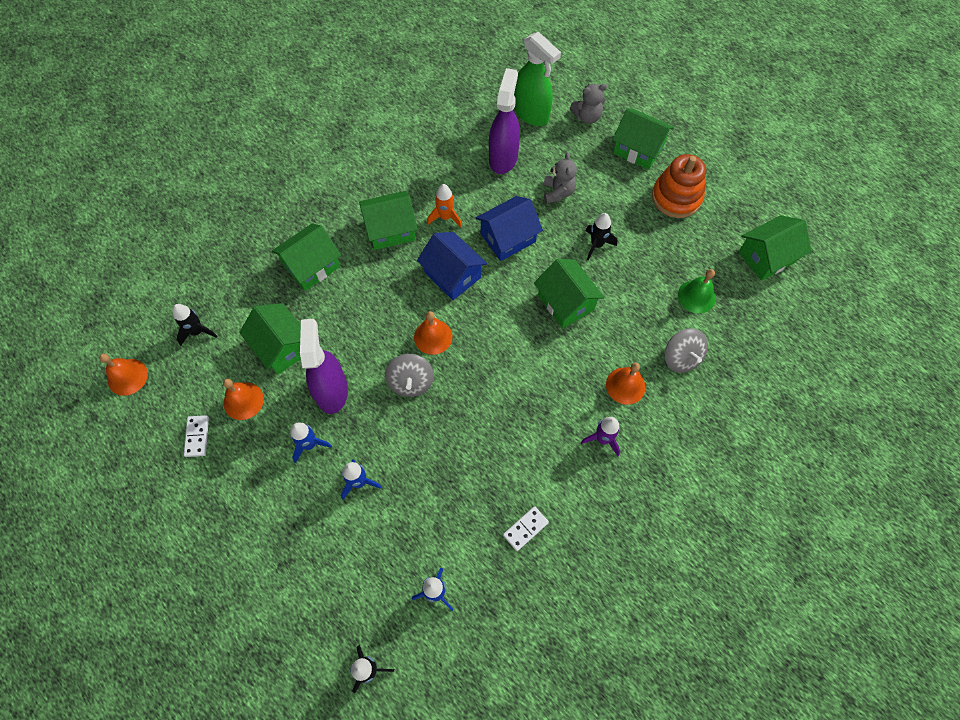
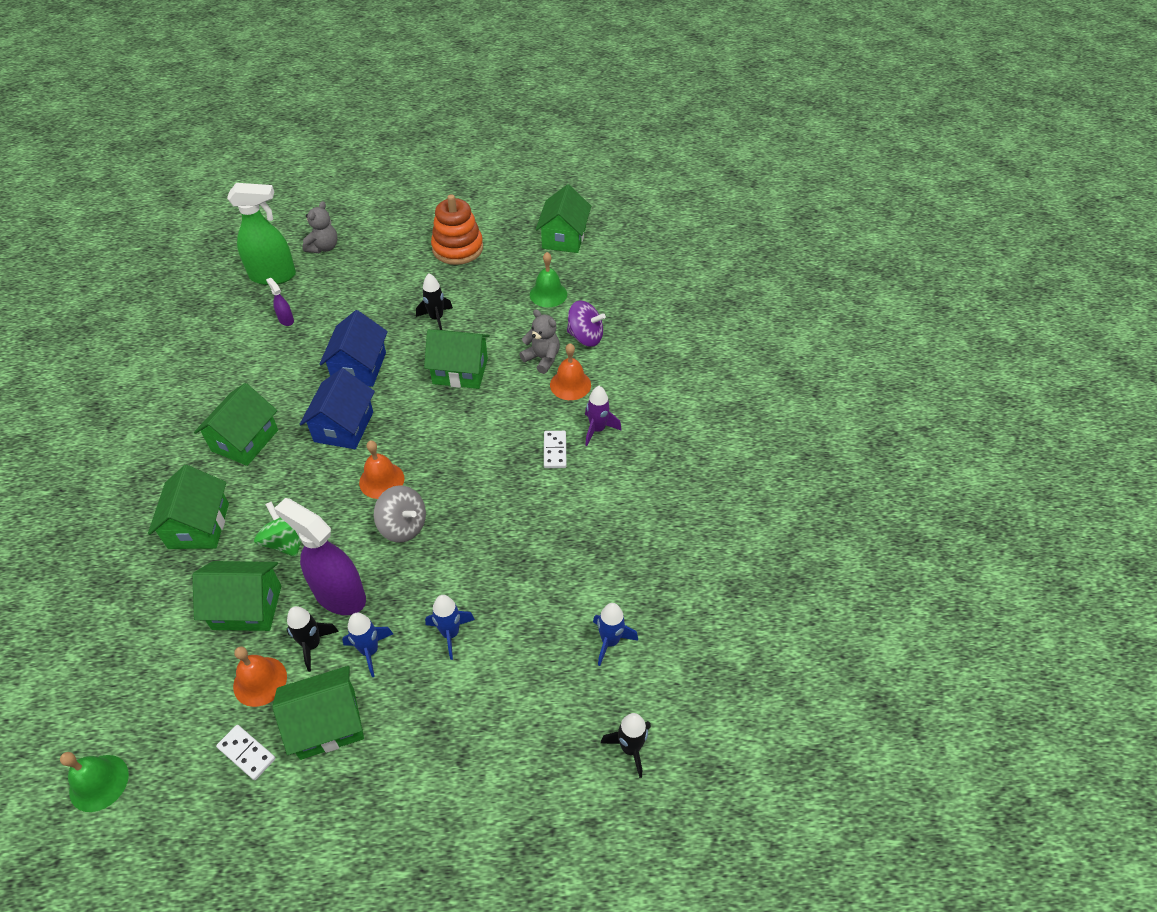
camera: 50 degrees left, 15 degrees down
(127, 377) = (99, 783): orange bell -> green bell
(197, 331) = (136, 675): black rocket -> black rocket (312, 645)
(343, 325) = (287, 541): none -> green spinning top
(445, 217) = (286, 394): orange rocket -> none
(452, 275) = (344, 427): blue house -> blue house turned 75 degrees counterclockwise
(503, 158) = (286, 320): purple spray bottle -> purple spray bottle, size x0.44
(525, 529) = (619, 534): white domino -> white domino (555, 451)
(558, 192) = (362, 309): grey teddy bear -> grey teddy bear (542, 359)
(638, 149) = (391, 240): green house -> green house (327, 723)
(681, 357) = (585, 337): grey spinning top -> purple spinning top

